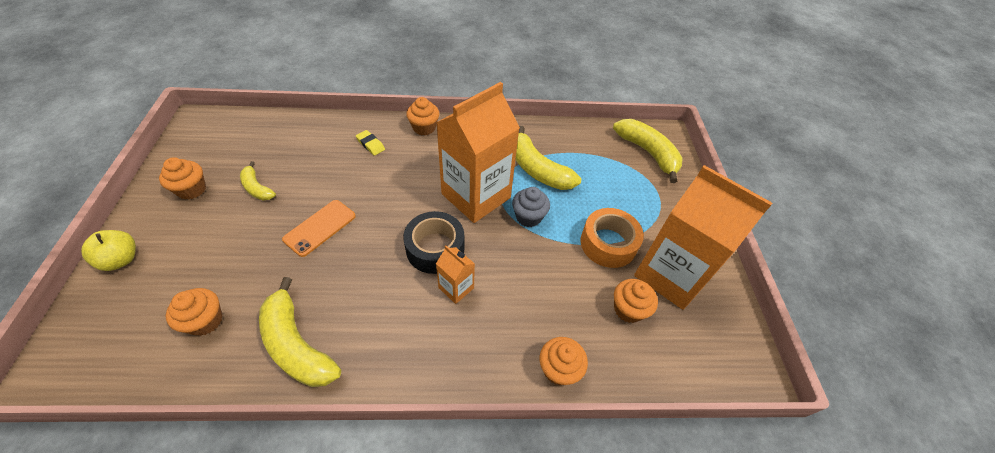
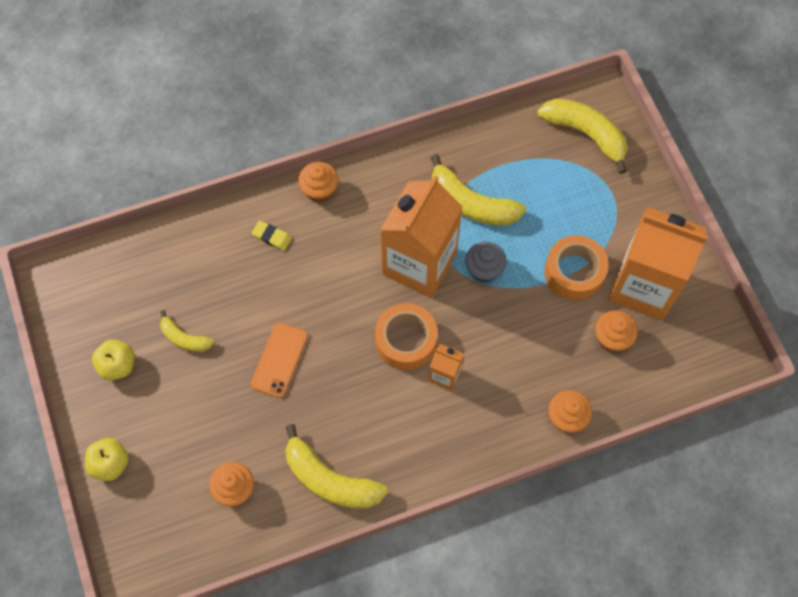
camera: 15 degrees left, 15 degrees up
(192, 189) = (118, 365): orange cupcake -> yellow apple
(435, 248) = (406, 341): black tape -> orange tape

